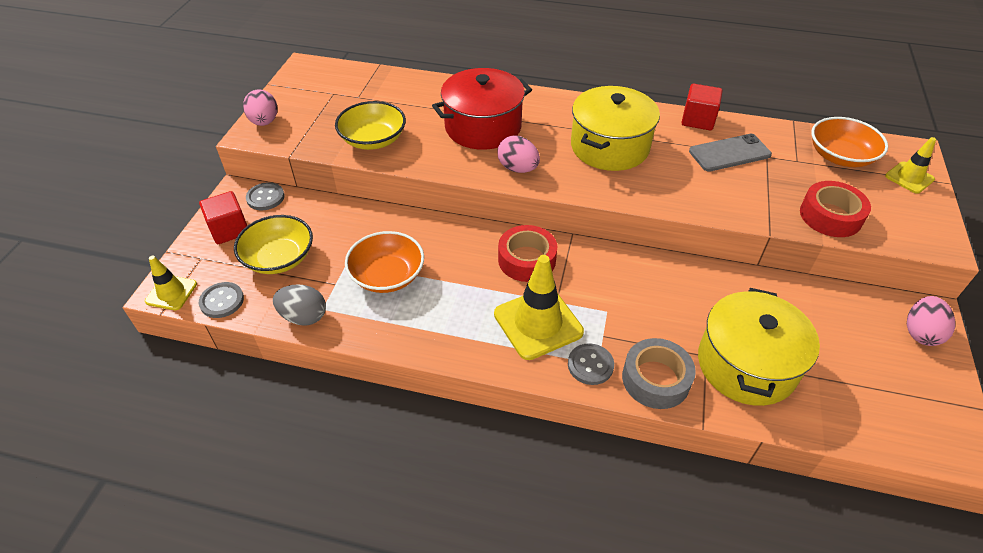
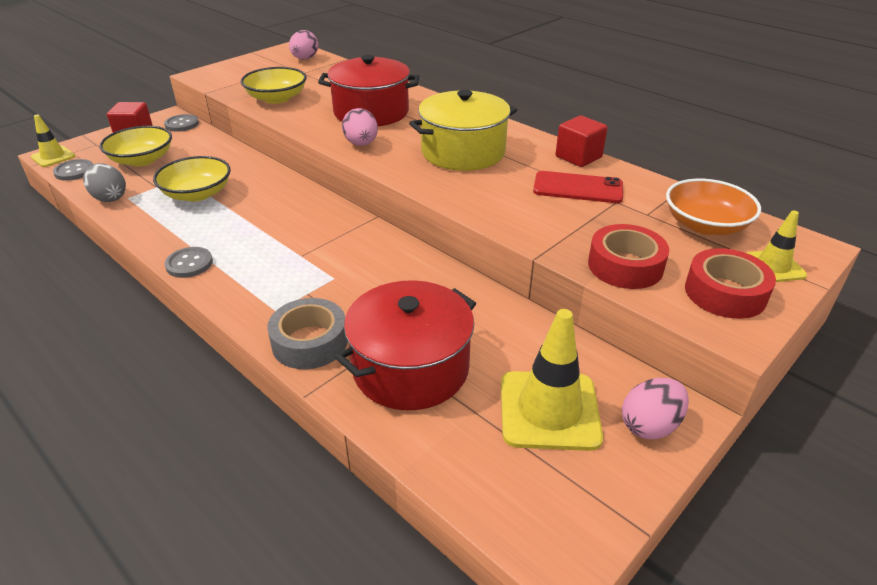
camera: 30 degrees right, 10 degrees down
(264, 122) = (218, 70): pink egg -> pink egg (305, 59)
(387, 275) = (197, 194): orange bowl -> yellow bowl
(527, 260) = (315, 220): red tape -> red tape (725, 293)
(538, 323) = (265, 264): yellow traffic cone -> yellow traffic cone (549, 410)
(590, 365) = (268, 308): grey button -> grey button (189, 264)
(729, 153) = (578, 188): grey phone -> red phone
(746, 364) = (410, 368): yellow pot -> red pot

